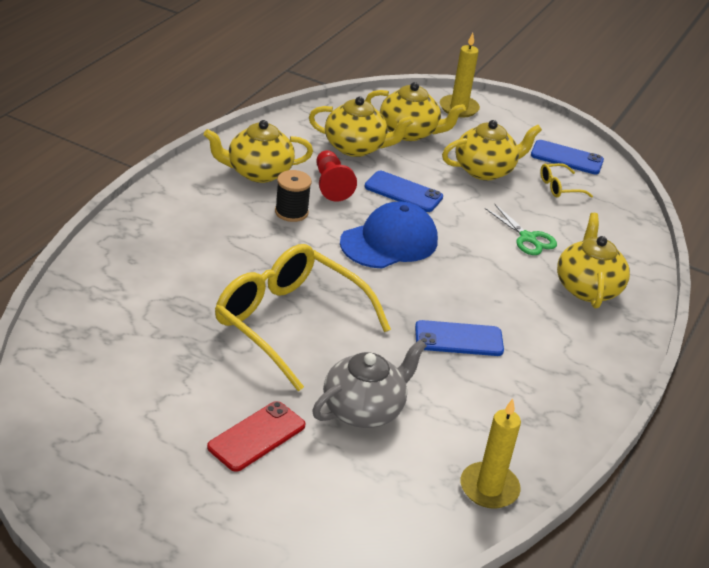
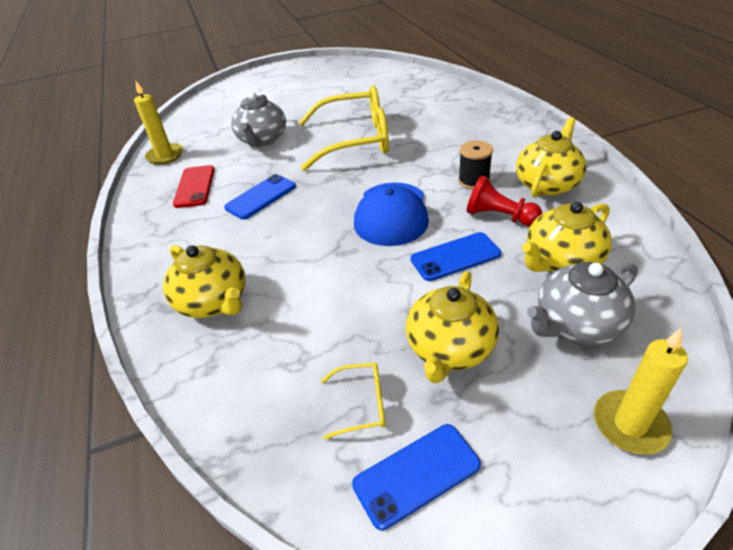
camera: 140 degrees right, 5 degrees up
(257, 436) = (290, 107): red phone -> red phone (195, 186)
(409, 132) = (576, 324): yellow teapot -> grey teapot
(527, 238) = (312, 305): green scissors -> none
(559, 187) = (362, 404): yellow glasses -> yellow glasses turned 60 degrees clockwise

